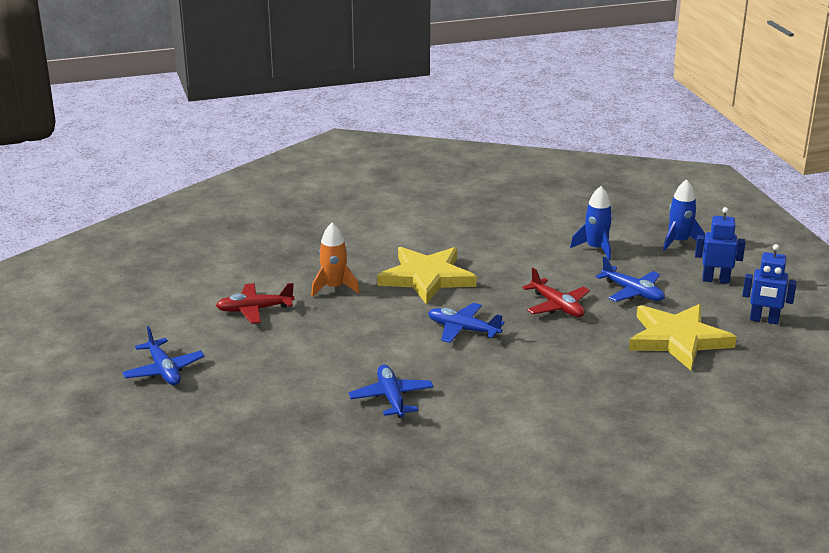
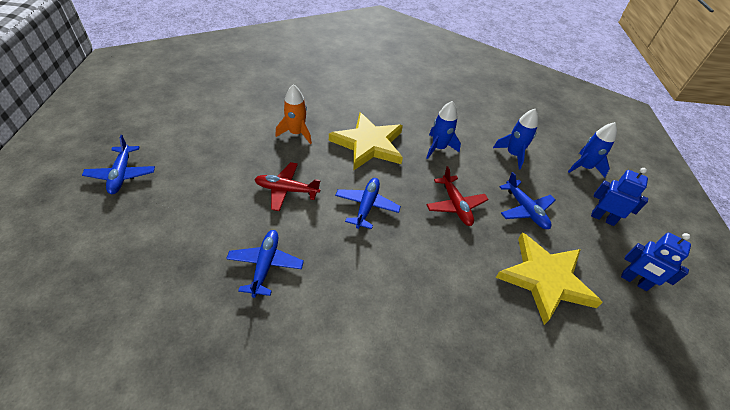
camera: 15 degrees right, 20 degrees up
(254, 310) = (227, 136): red plane -> red plane (286, 190)
(462, 329) = (367, 206): blue plane -> blue plane turned 60 degrees clockwise
(509, 262) = (438, 148): none -> blue rocket

